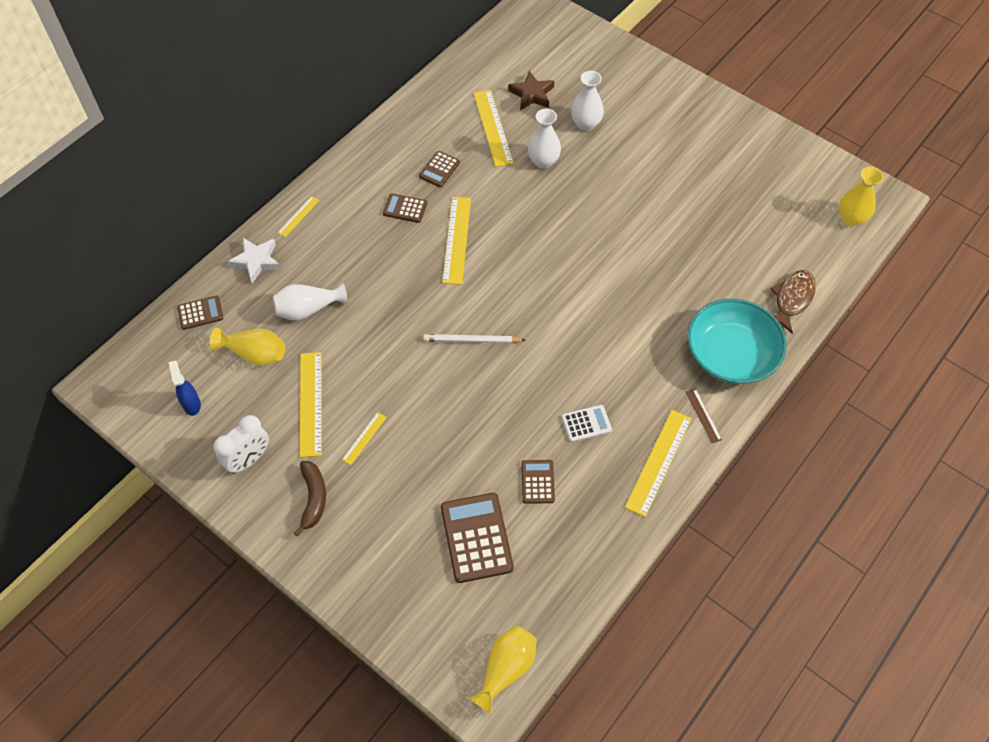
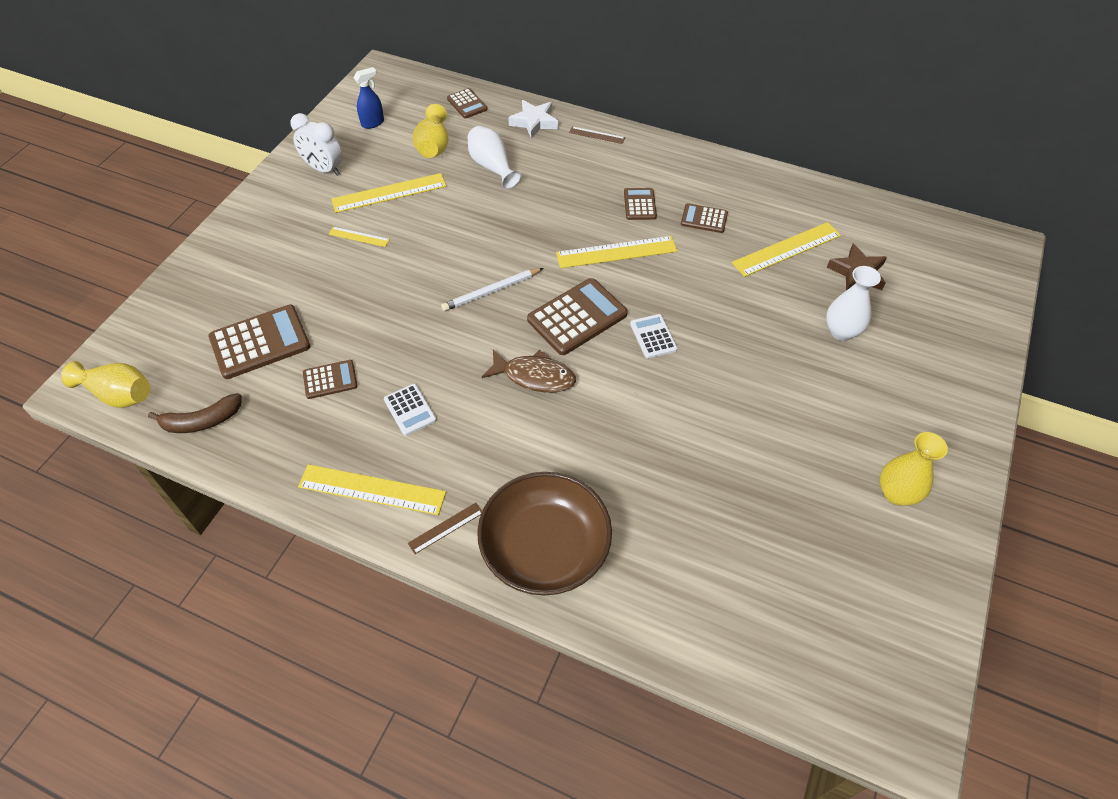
camera: 75 degrees right, 5 degrees down
(298, 216) = (597, 135): yellow ruler -> brown ruler
(313, 498) = (290, 218): brown banana -> brown banana (202, 421)
(472, 340) = (491, 291): white pencil -> white pencil turned 105 degrees counterclockwise
(521, 285) = (577, 317): none -> brown calculator
(543, 161) = (761, 302): white vase -> none
(557, 239) = (653, 336): none -> white calculator
(731, 354) = (545, 547): turquoise bowl -> brown bowl
(792, 299) = (659, 613): brown fish -> brown fish (534, 376)
(851, 218) = (843, 683): yellow vase -> yellow vase (896, 493)

